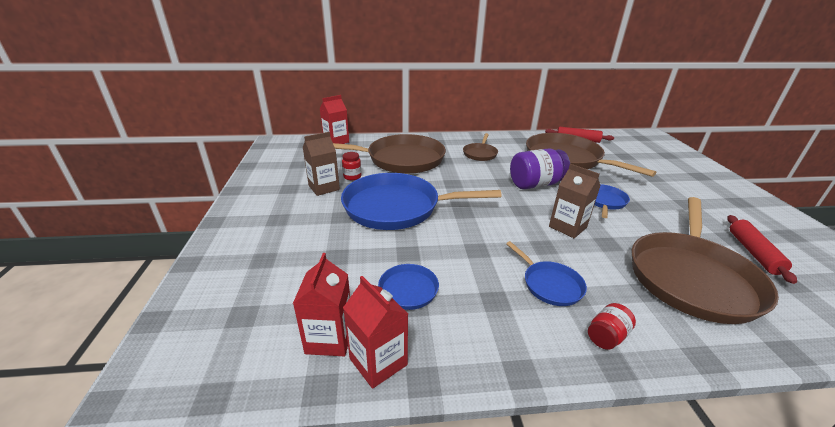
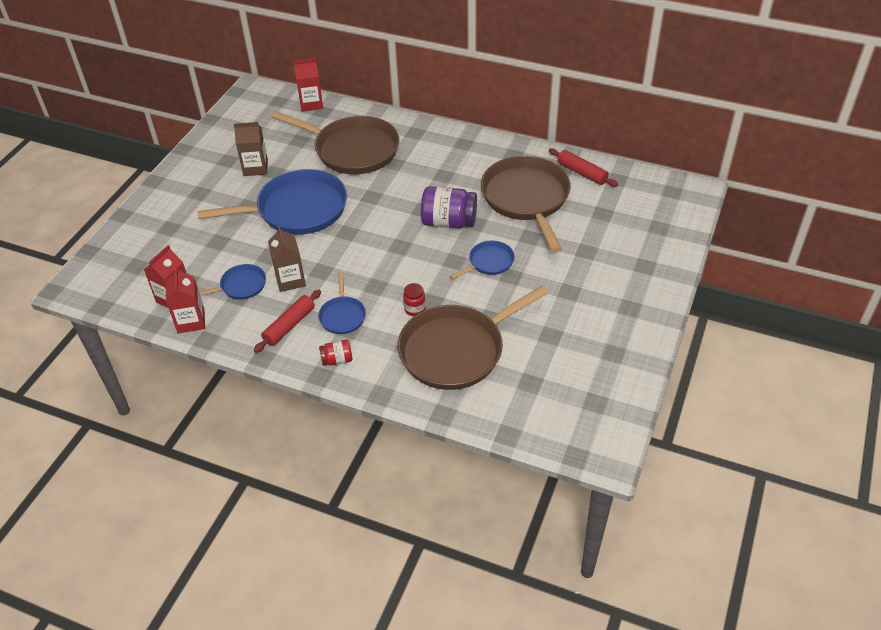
camera: 30 degrees right, 15 degrees up
(352, 176) = (289, 161): red jar -> red jar (415, 309)
(396, 207) = (297, 209): blue pan -> blue pan turned 135 degrees clockwise
(480, 154) = (441, 164): brown pan -> none
(567, 227) = (418, 276): brown carton -> brown carton (290, 280)
(753, 253) = (545, 353): red rolling pin -> red rolling pin (289, 326)

